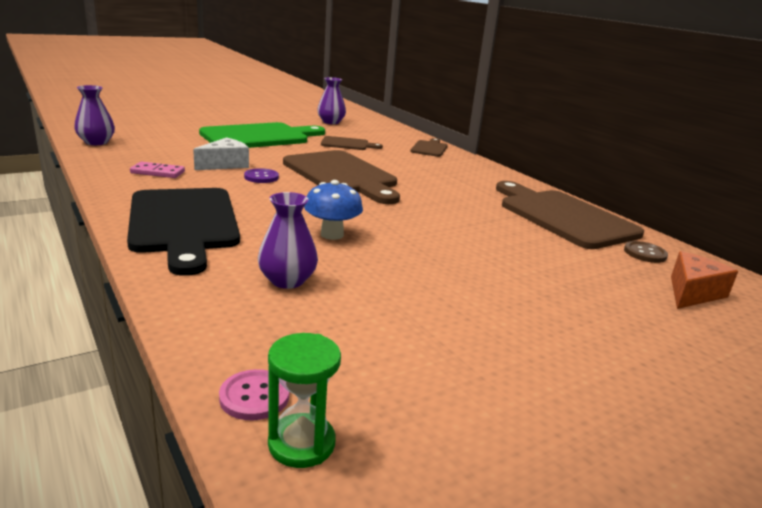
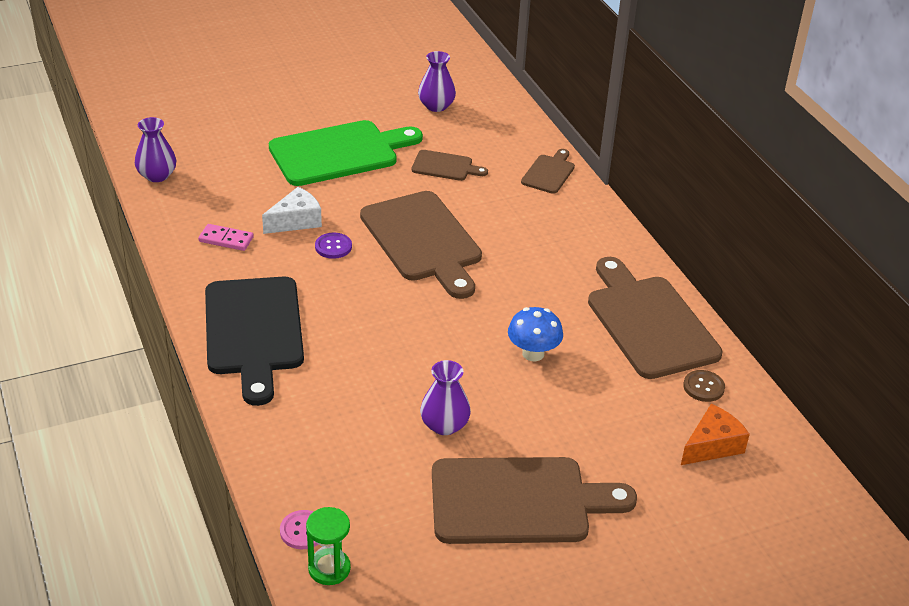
camera: 10 degrees right, 15 degrees up
(287, 280) = (340, 415): purple vase -> purple vase (444, 425)
(332, 234) = (390, 351): blue mushroom -> blue mushroom (533, 353)
(528, 348) = (518, 501): none -> brown cutting board

